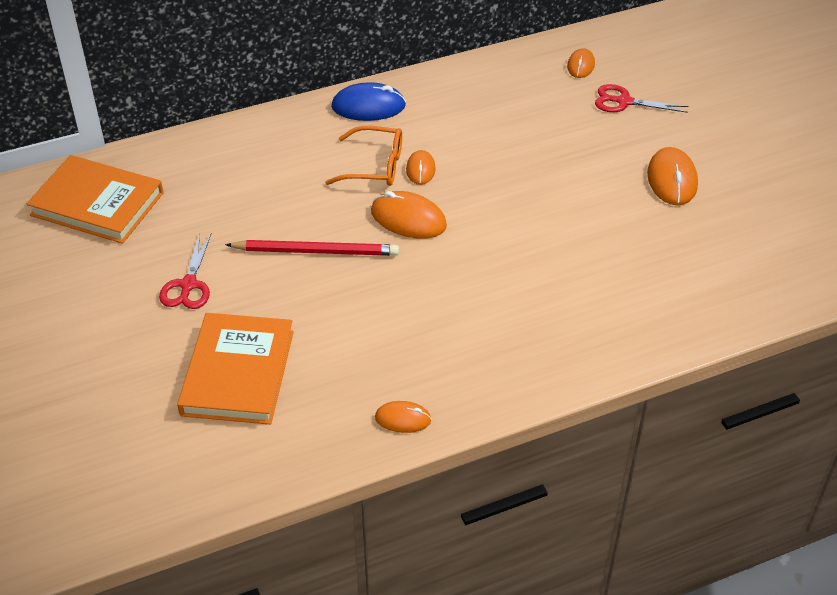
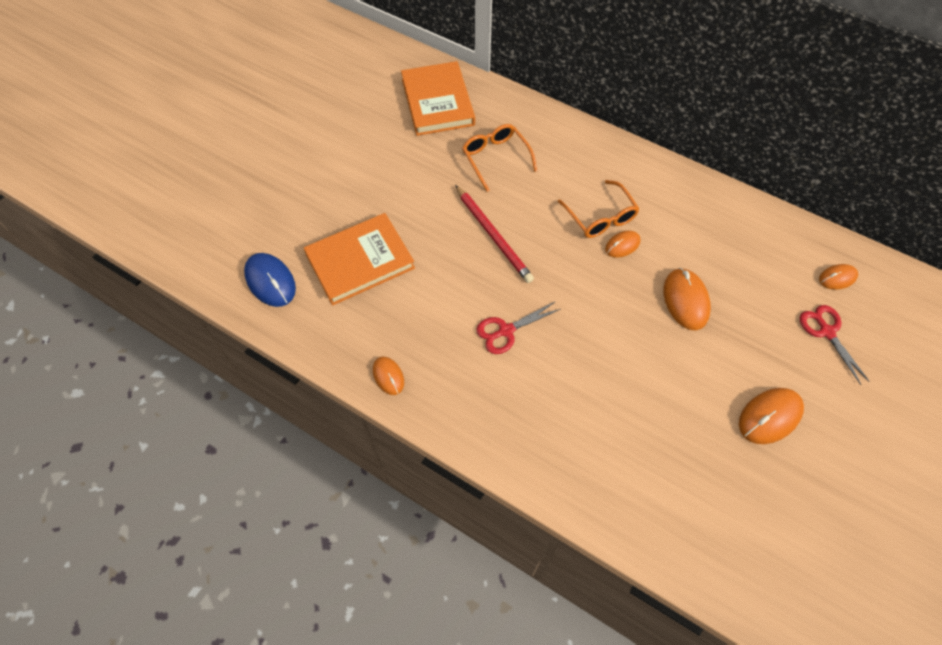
camera: 55 degrees right, 15 degrees up
(188, 285) = (410, 189): red scissors -> red scissors (506, 331)
(224, 199) = (495, 158): none -> orange glasses
(368, 106) = (655, 176): blue mouse -> blue mouse (270, 281)
(408, 219) = (568, 268): orange mouse -> orange mouse (685, 300)

